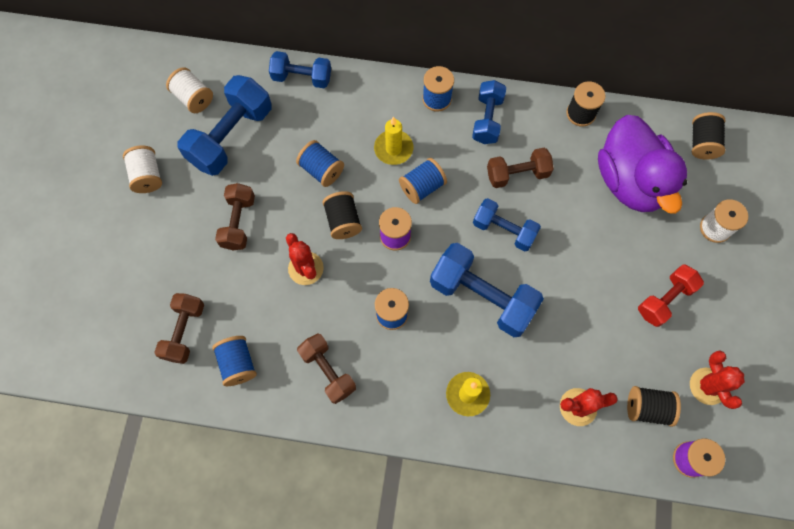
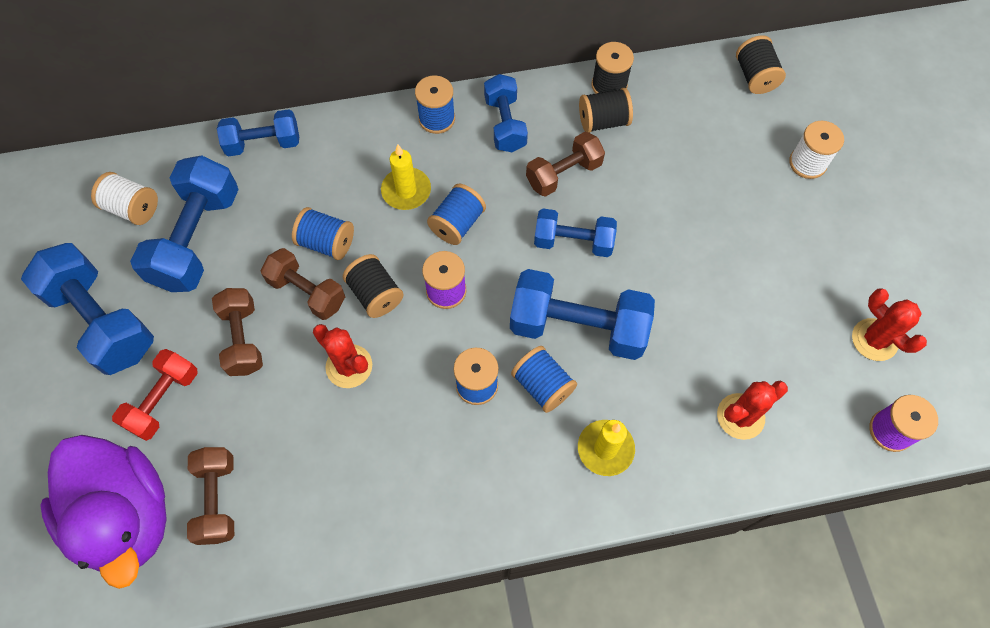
camera: 20 degrees left, 5 degrees down
(147, 176) = (102, 321): white spool -> blue dumbbell
(237, 363) = (303, 515): blue spool -> blue spool (542, 385)
(328, 371) = (423, 482): brown dumbbell -> brown dumbbell (307, 292)
(630, 181) = (694, 142): purple duck -> purple duck (127, 516)
(647, 408) = (819, 389): black spool -> black spool (603, 121)
(664, 299) = (786, 259): red dumbbell -> red dumbbell (163, 400)

